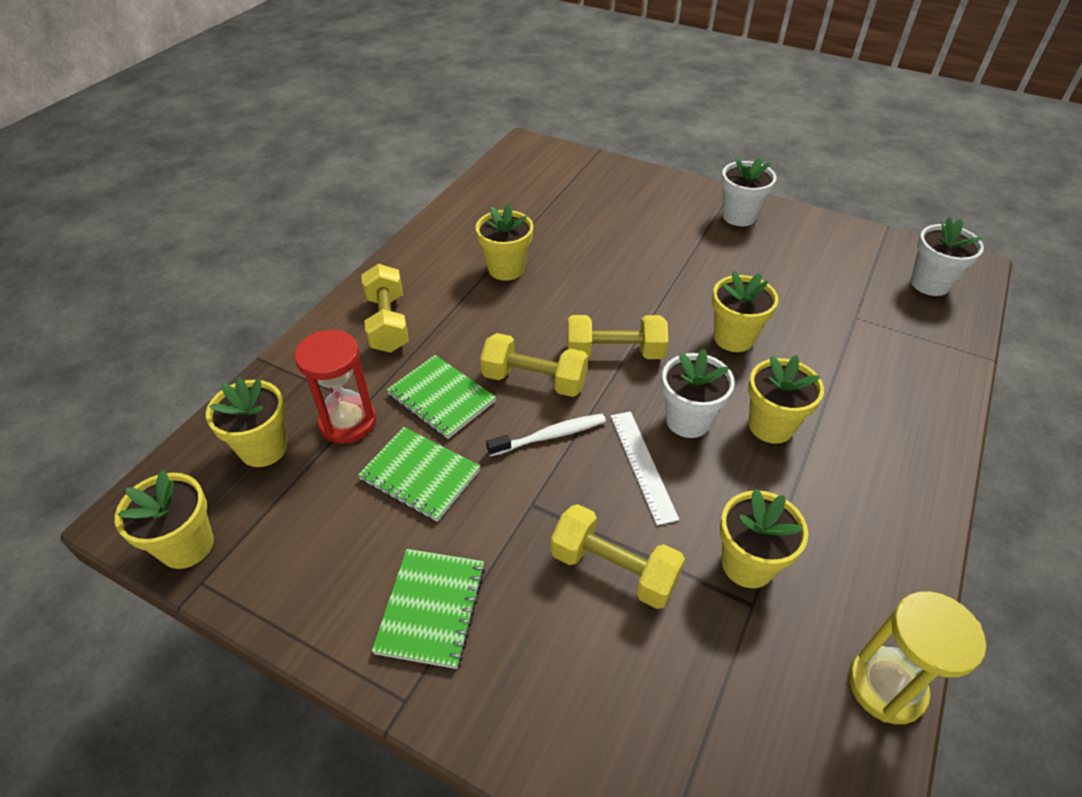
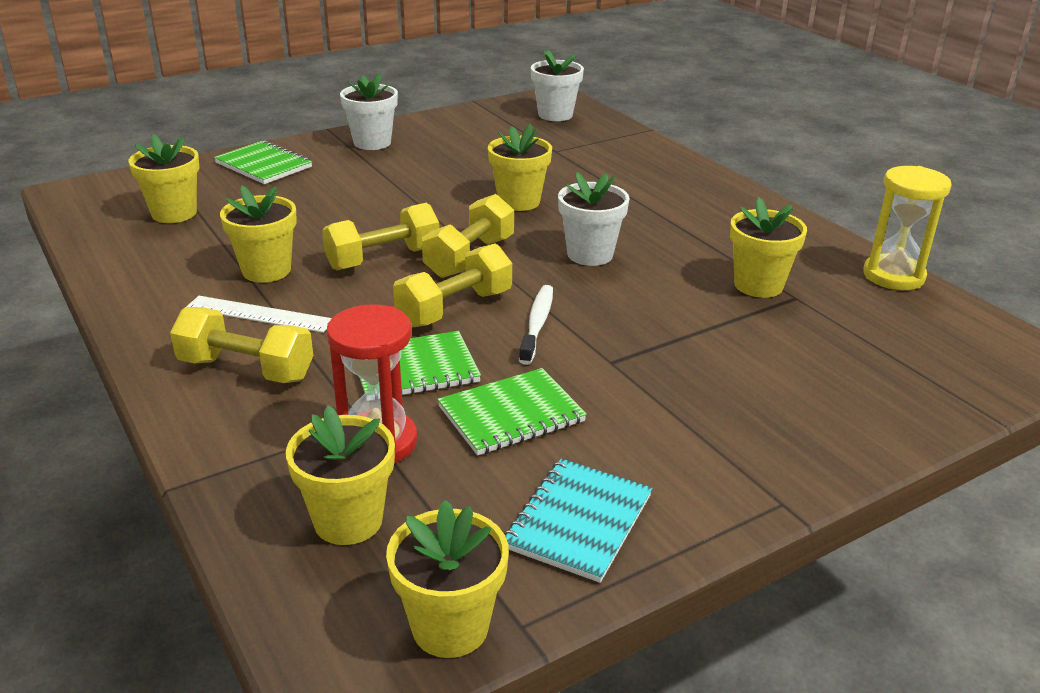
camera: 60 degrees left, 15 degrees down
(316, 569) = (579, 521): none -> turquoise notebook
(431, 608) = (688, 456): green notebook -> green notebook (263, 165)
(613, 569) = (718, 344): yellow dumbbell -> yellow dumbbell (383, 259)
(642, 465) = (618, 292): white ruler -> white ruler (259, 314)
(771, 426) = (632, 224): yellow flower pot -> yellow flower pot (174, 213)

